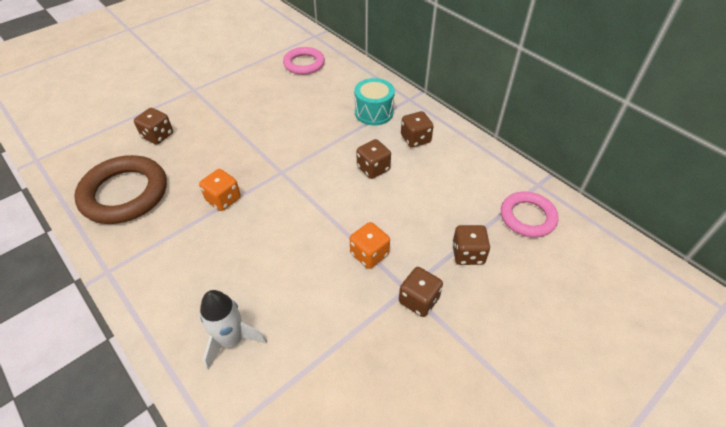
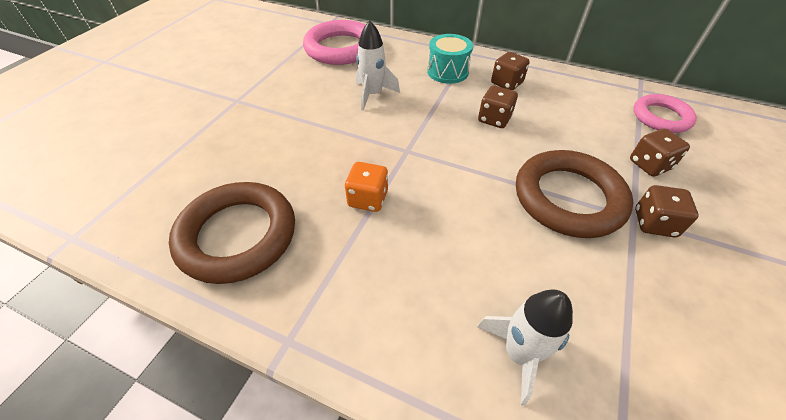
camera: 25 degrees left, 0 degrees up
(158, 136) = (230, 158): brown dice -> none
(294, 115) = (373, 95): none -> white rocket
(304, 64) = (340, 48): pink ring -> pink ring, size x1.60
(369, 254) = (568, 198): orange dice -> brown ring

